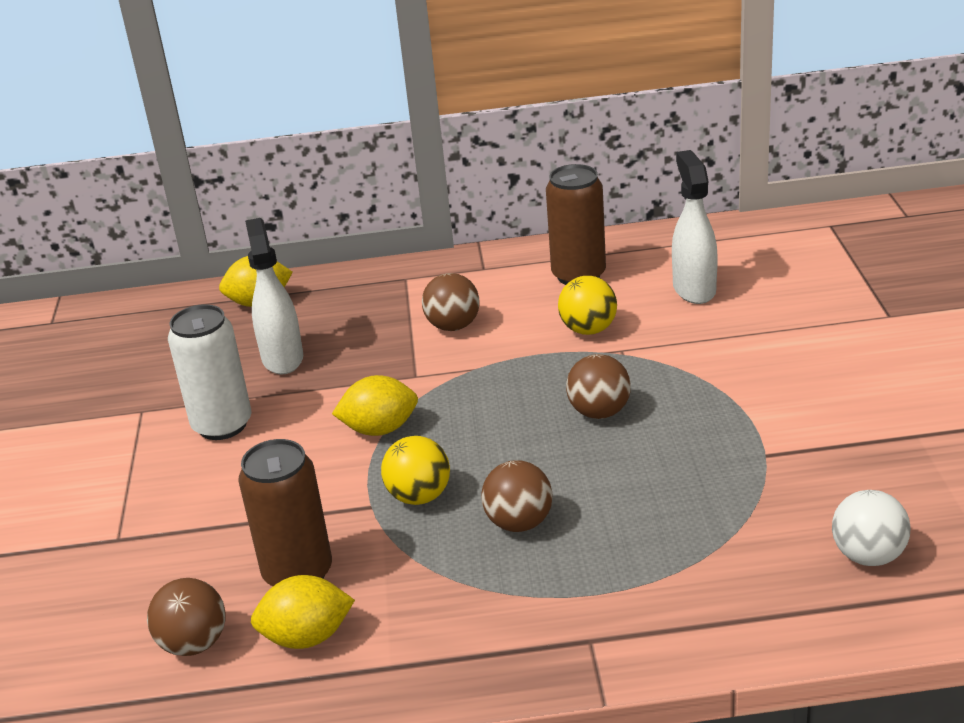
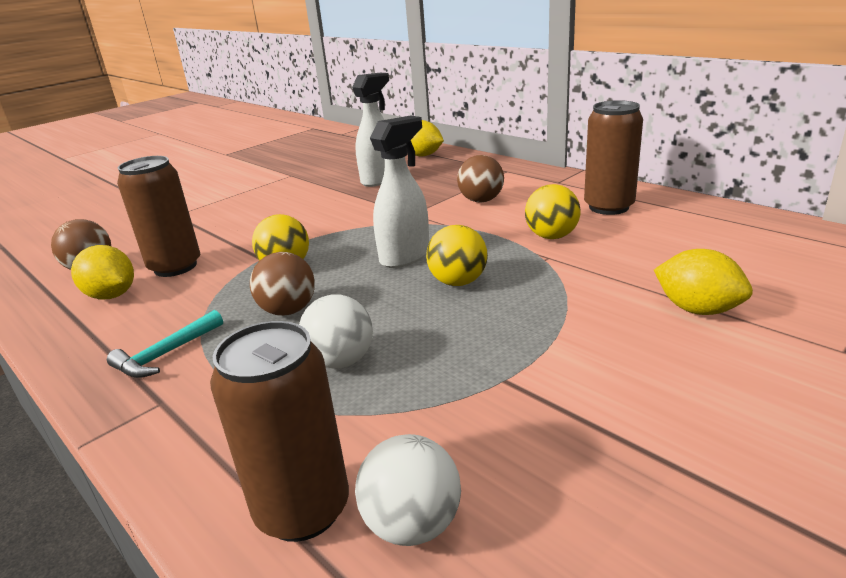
camera: 50 degrees right, 5 degrees down
(222, 425) = (299, 193): white can -> none
(380, 429) = (343, 228): yellow lemon -> yellow lemon (697, 309)
(505, 621) = (166, 354): none -> turquoise hammer
(599, 412) = (458, 282): brown ball -> yellow ball
(647, 521) = (341, 361): none -> white ball
(694, 289) = (678, 248): white spray bottle -> white spray bottle (405, 256)
(809, 598) = (303, 509): none -> brown can

